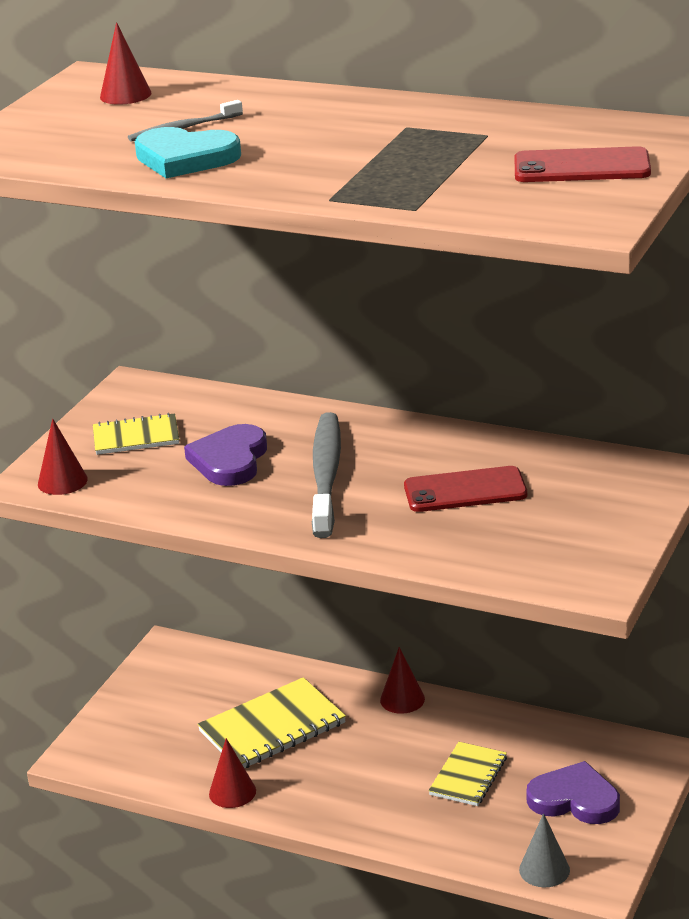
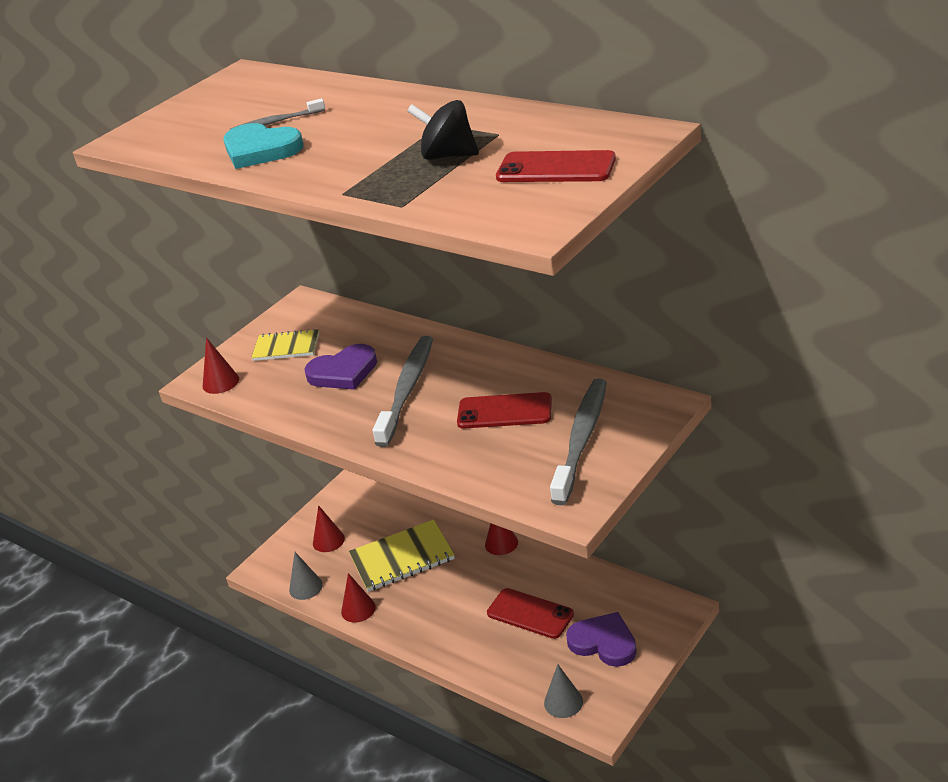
camera: 15 degrees right, 5 degrees up
(125, 95) = (254, 90): red cone -> red cone (328, 540)
(148, 773) = (305, 587): none -> grey cone
(230, 460) = (343, 372): purple heart -> purple heart turned 135 degrees counterclockwise
(438, 158) = (448, 156): none -> black spinning top
(468, 776) = (530, 614): yellow notebook -> red phone
(576, 513) = (582, 439): none -> grey toothbrush

